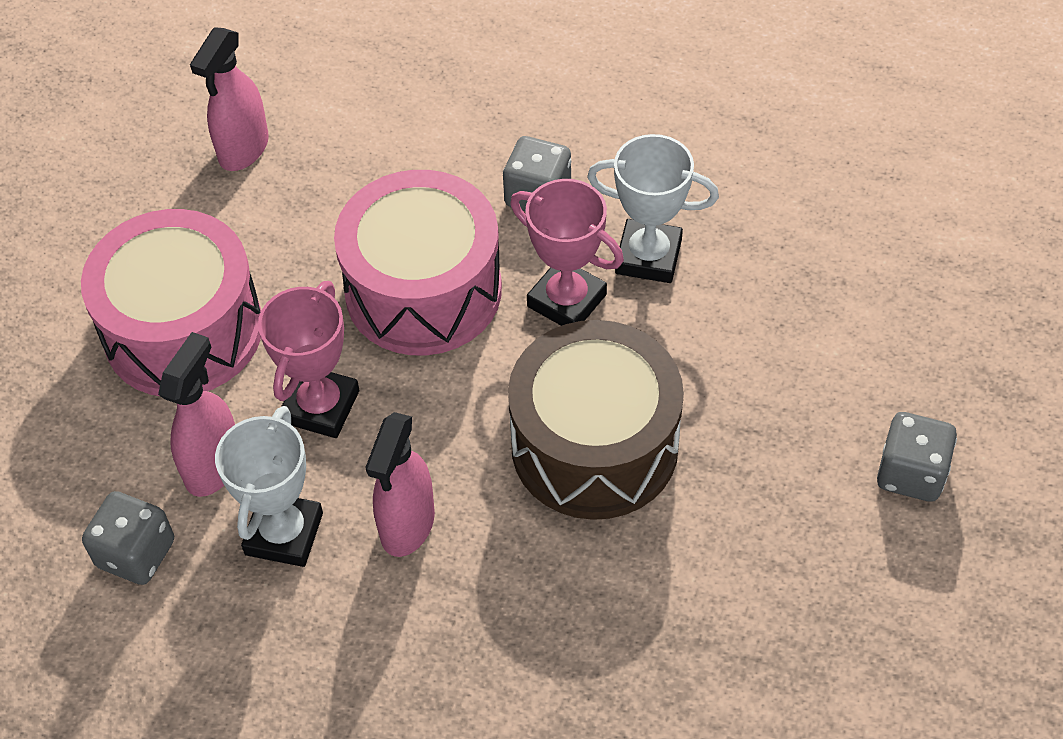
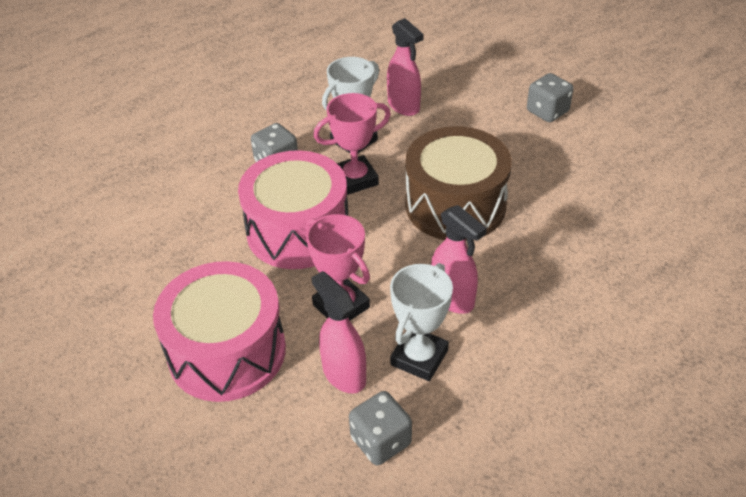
camera: 60 degrees left, 10 degrees down
(243, 149) = (115, 270): pink spray bottle -> pink spray bottle (404, 106)
(284, 534) = (419, 357): white trophy -> white trophy turned 75 degrees clockwise

